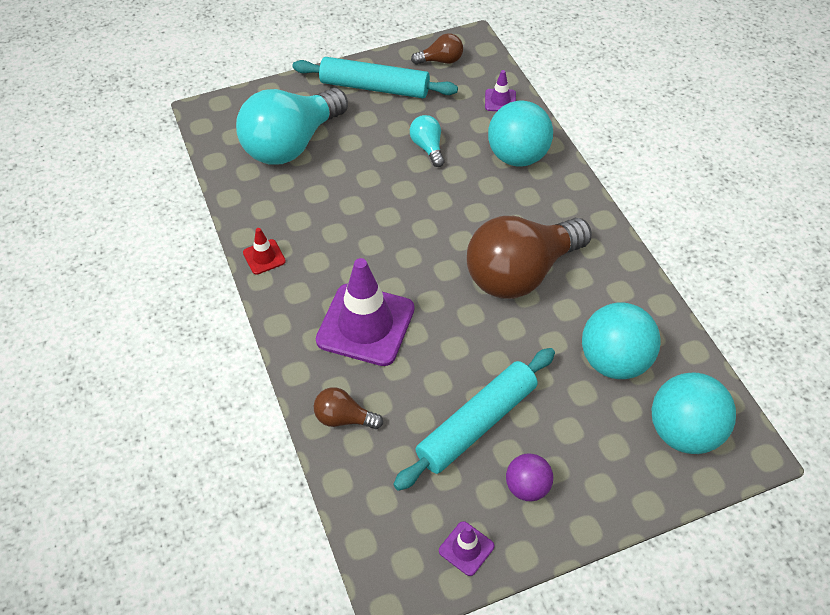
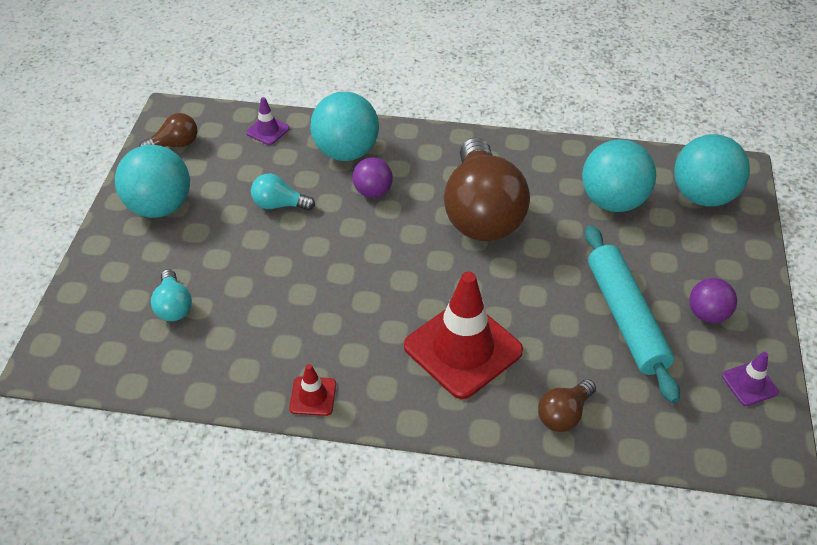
camera: 60 degrees left, 5 degrees down
(291, 144) = (174, 306): turquoise light bulb -> turquoise light bulb, size x0.44
(365, 324) = (463, 348): purple traffic cone -> red traffic cone
(374, 87) = (160, 207): turquoise rolling pin -> turquoise ball
(441, 61) = (175, 144): brown light bulb -> brown light bulb turned 45 degrees clockwise
(487, 194) = (373, 192): none -> purple ball

